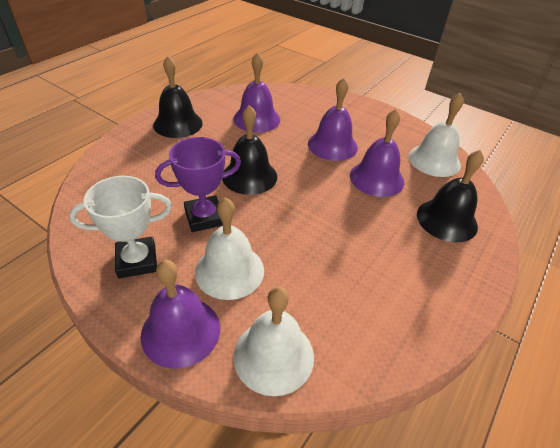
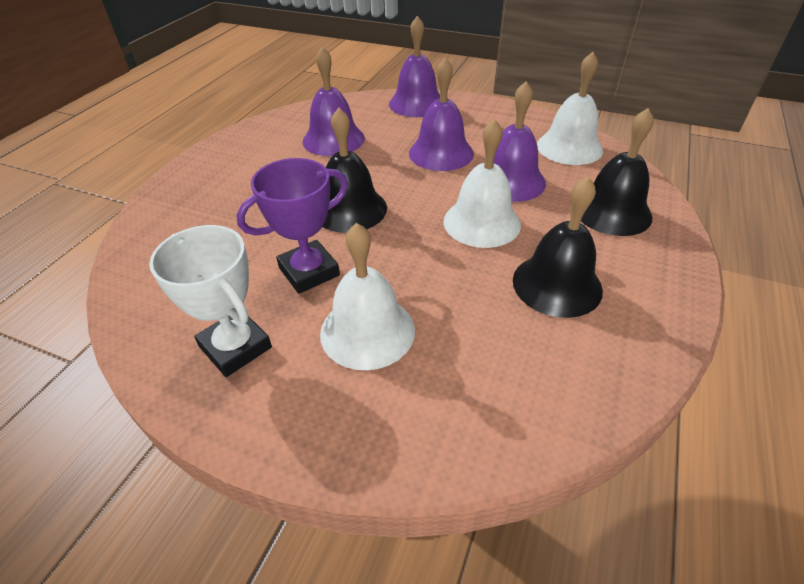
camera: 10 degrees left, 0 degrees up
(137, 261) = (235, 347): white trophy -> white trophy turned 75 degrees clockwise
(178, 124) = (231, 164): black bell -> black bell (557, 284)
(181, 331) = (330, 424): purple bell -> purple bell (417, 103)
(273, 355) = (466, 425): white bell -> white bell (481, 222)

